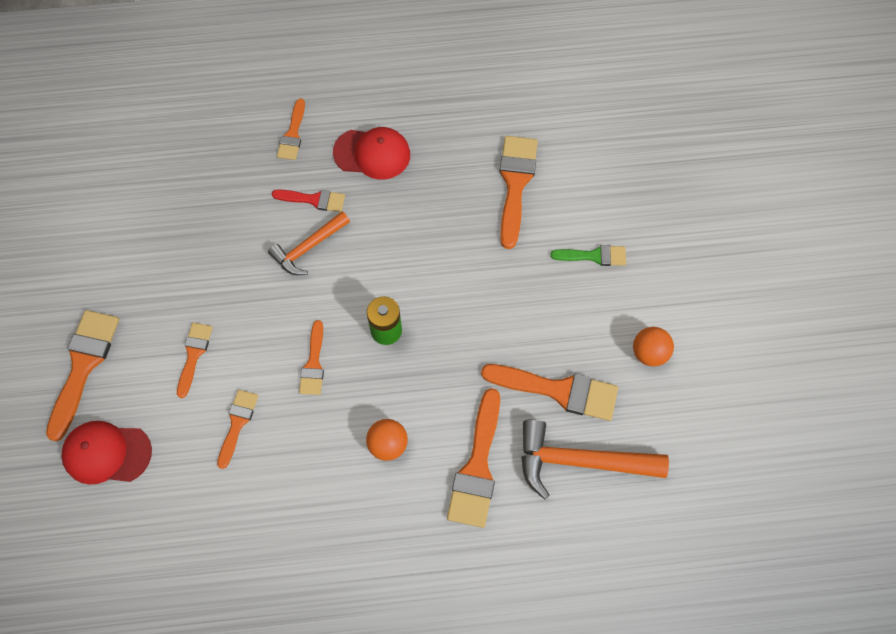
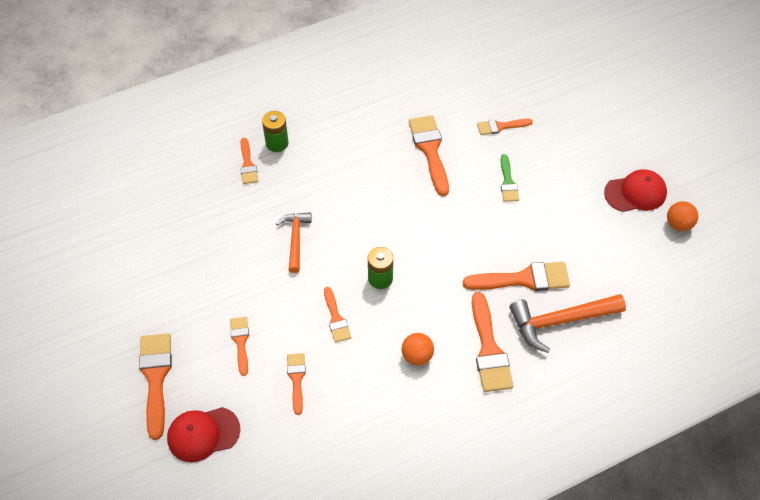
camera: 20 degrees left, 10 degrees down
(308, 247) = (295, 239): orange hammer -> orange hammer turned 150 degrees clockwise
(313, 200) = (284, 205): red brush -> none
(337, 117) = (277, 143): none -> green battery
(372, 154) = (315, 160): red cap -> red cap (635, 193)
(593, 256) = (508, 182): green brush -> green brush turned 105 degrees clockwise
(616, 179) = (501, 126): none -> orange brush
(649, 353) = (575, 234): orange ball -> orange ball (678, 224)

